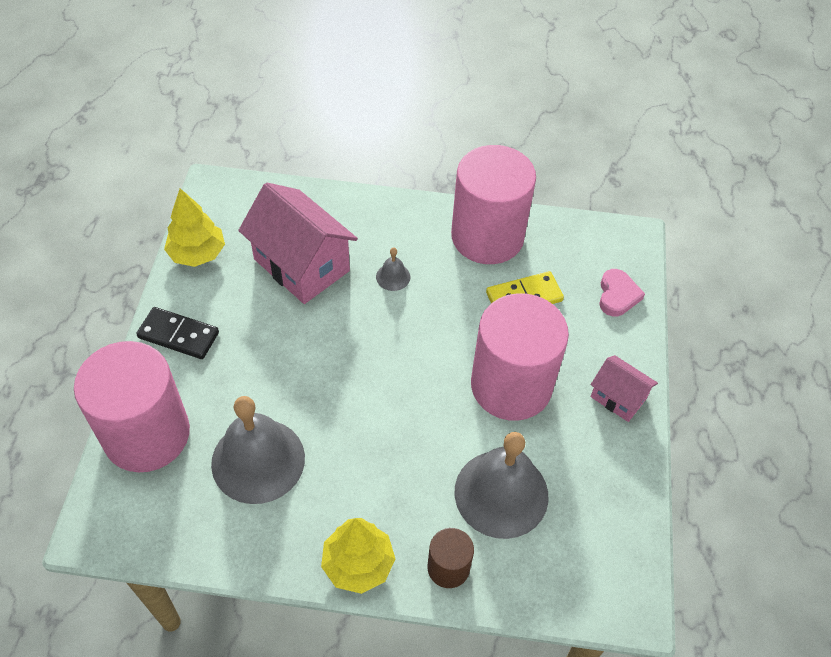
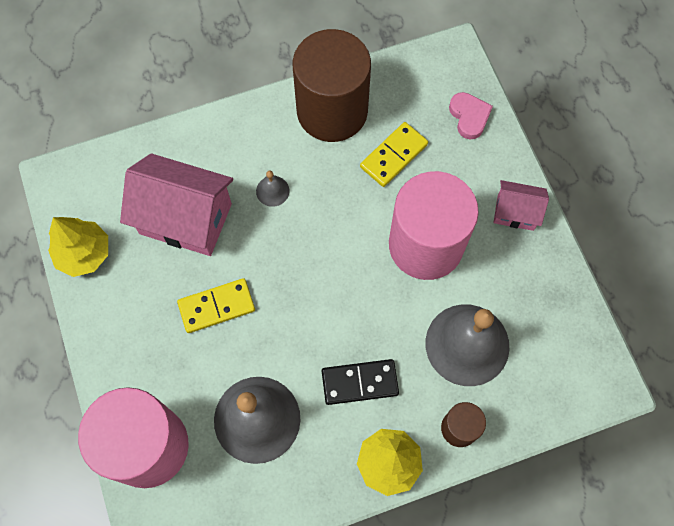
camera: 25 degrees left, 15 degrees up
(178, 335) = (117, 341): black domino -> black domino (359, 382)
(283, 348) = (216, 307): none -> yellow domino
(487, 236) = (332, 111): pink cylinder -> brown cylinder

